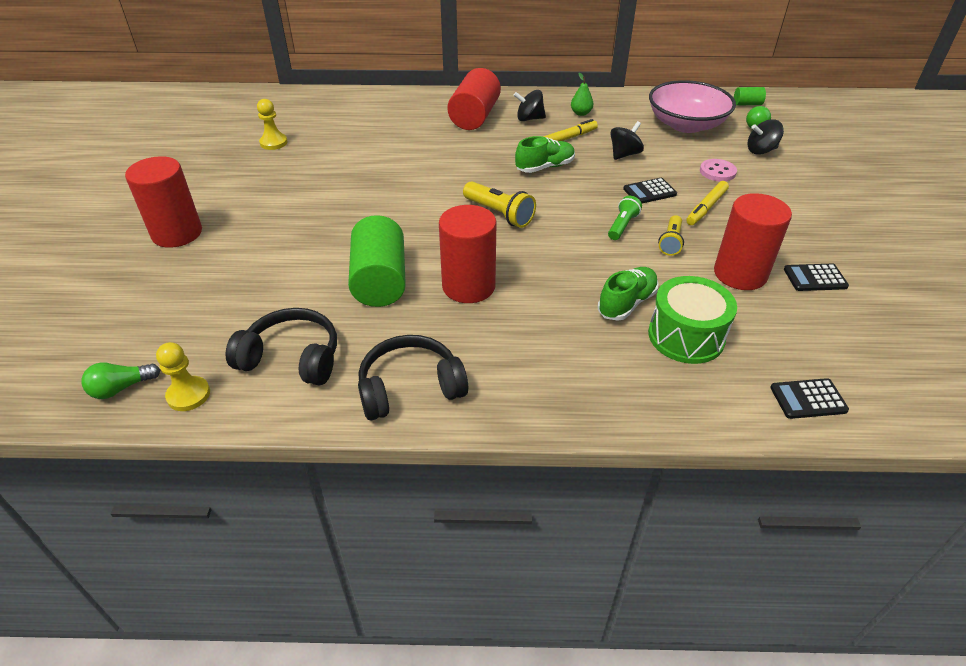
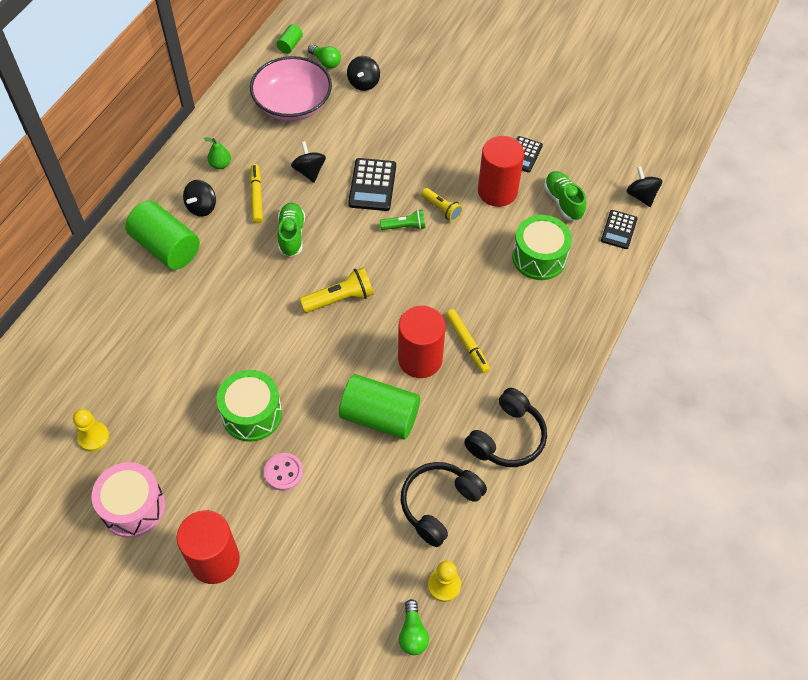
camera: 65 degrees left, 15 degrees up
(216, 179) = (133, 507): none -> pink drum
(337, 206) = (252, 414): none -> green drum
(410, 388) = (507, 437): black headphones -> black headphones turned 150 degrees counterclockwise
(474, 117) = (166, 247): red cylinder -> green cylinder
(622, 226) = (405, 226): green flashlight -> green flashlight turned 120 degrees clockwise
(626, 303) = (491, 272): green shoe -> green shoe (563, 202)
(649, 192) = (372, 185): black calculator -> black calculator, size x1.51
(706, 208) = (414, 163): yellow marker -> yellow marker (467, 344)
(717, 172) = (374, 127): pink button -> pink button (284, 472)
(890, 406) = (641, 196): none -> black spinning top

